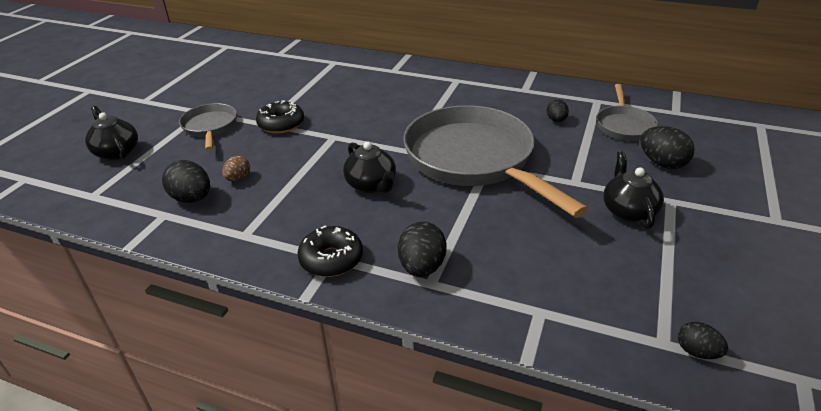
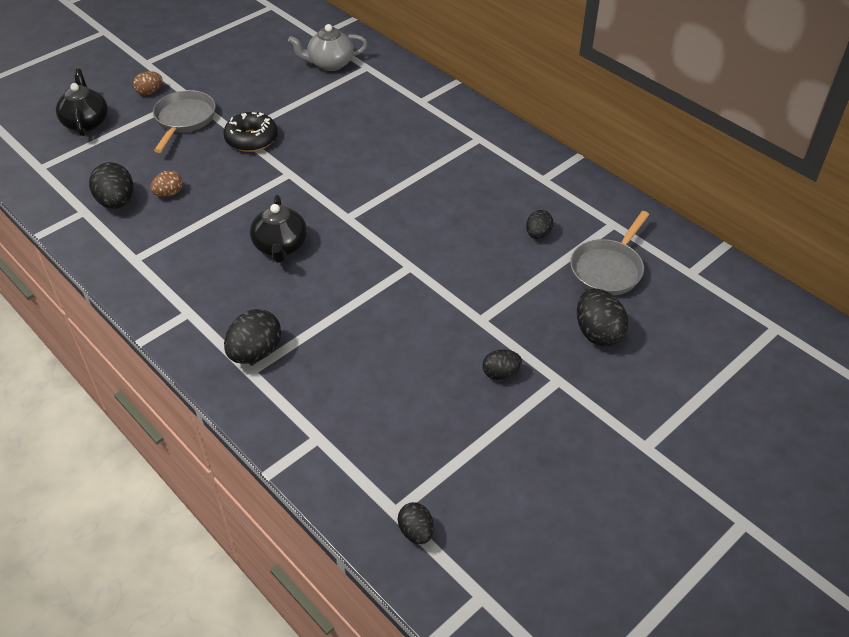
camera: 25 degrees right, 10 degrees up
(163, 118) = (149, 92): none -> brown egg
(304, 67) = (330, 64): none -> grey teapot
(331, 259) = (187, 313): black donut -> none
(474, 160) = (403, 254): grey pan -> none
(628, 211) = (500, 373): black teapot -> black egg

